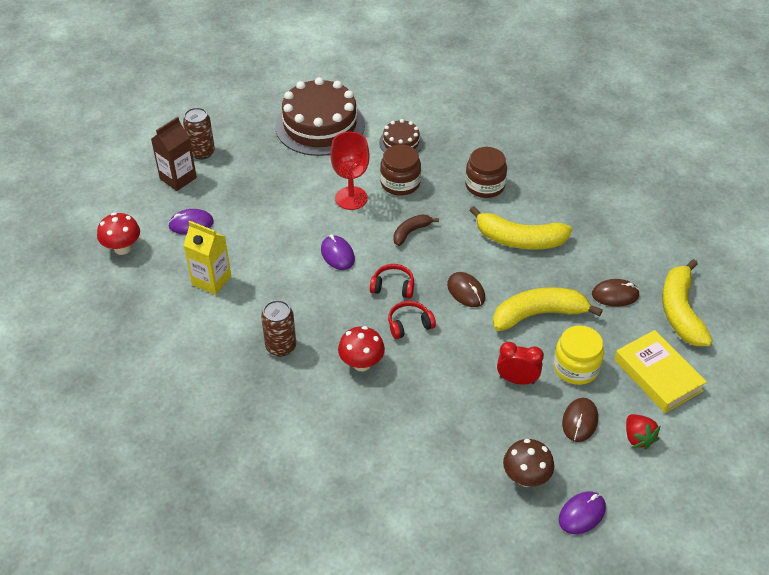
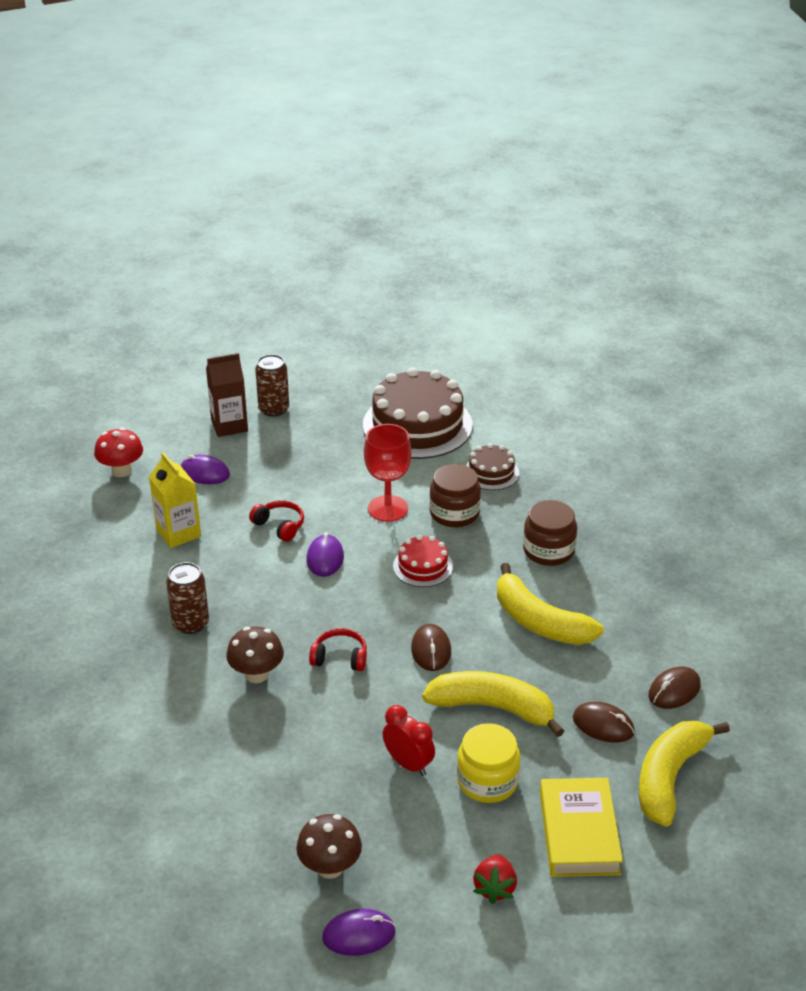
camera: 30 degrees right, 10 degrees down
(361, 363) = (256, 674): red mushroom -> brown mushroom
(393, 287) = (355, 613): red headphones -> red headphones (279, 526)
(411, 232) = (423, 566): brown banana -> red cake
(579, 421) = (442, 838): brown mouse -> brown mouse (674, 690)

